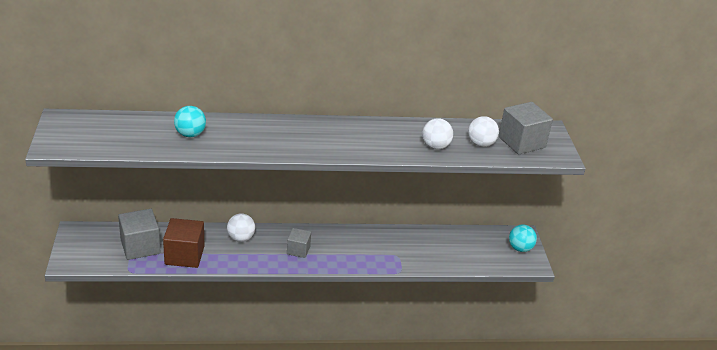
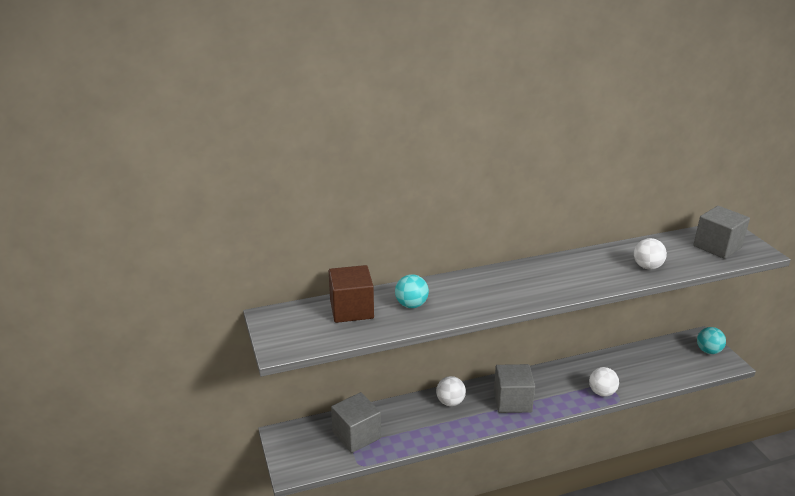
camera: 10 degrees left, 5 degrees down
(184, 255) = (406, 434): brown cube -> brown cube (351, 309)
(298, 250) = (512, 401): grey cube -> grey cube, size x1.68
(481, 144) = (684, 256): white ball -> white ball (602, 392)

